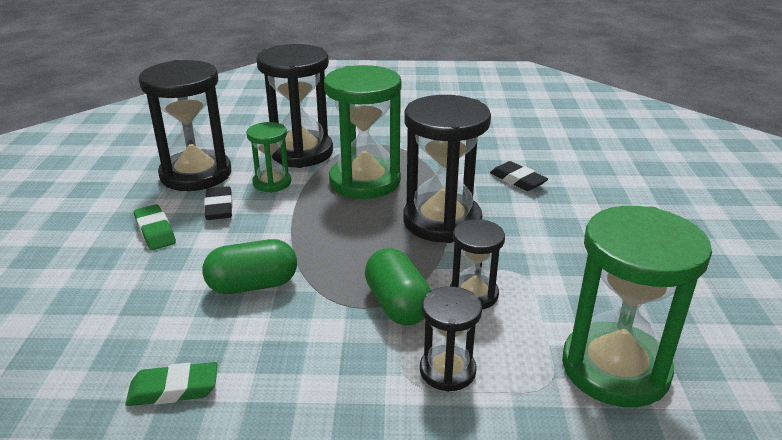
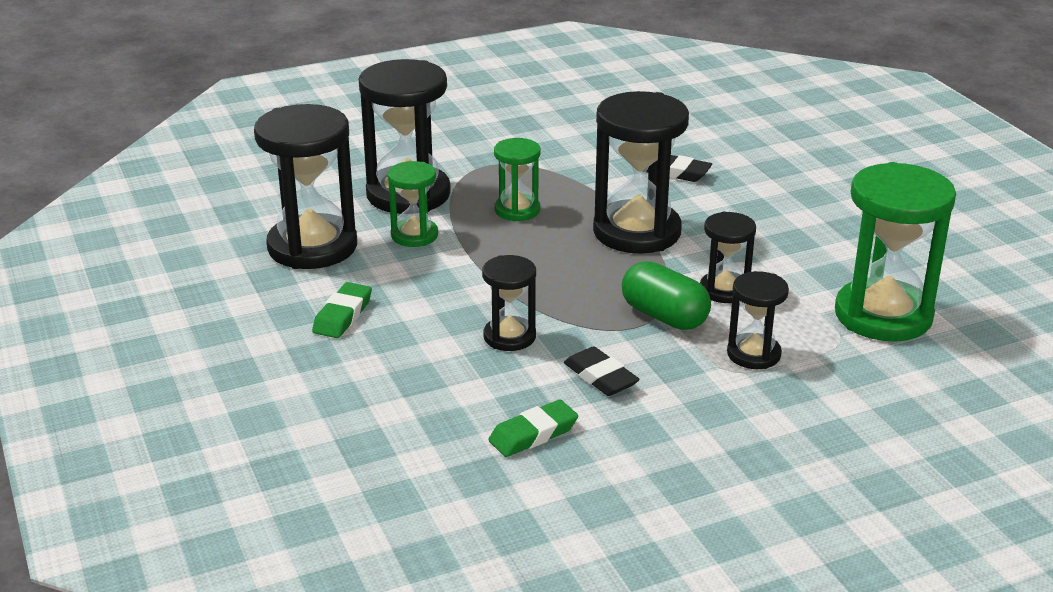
camera: 25 degrees left, 0 degrees up
(155, 231) = (343, 315): green eraser -> green eraser turned 75 degrees clockwise
(219, 207) = (385, 275): black eraser -> black eraser (600, 377)
(253, 285) = (509, 336): green capsule -> black hourglass
(365, 181) = (517, 210): green hourglass -> green hourglass, size x0.53

